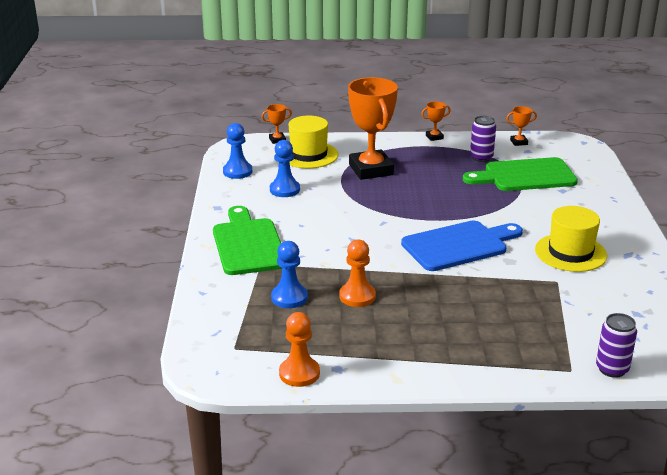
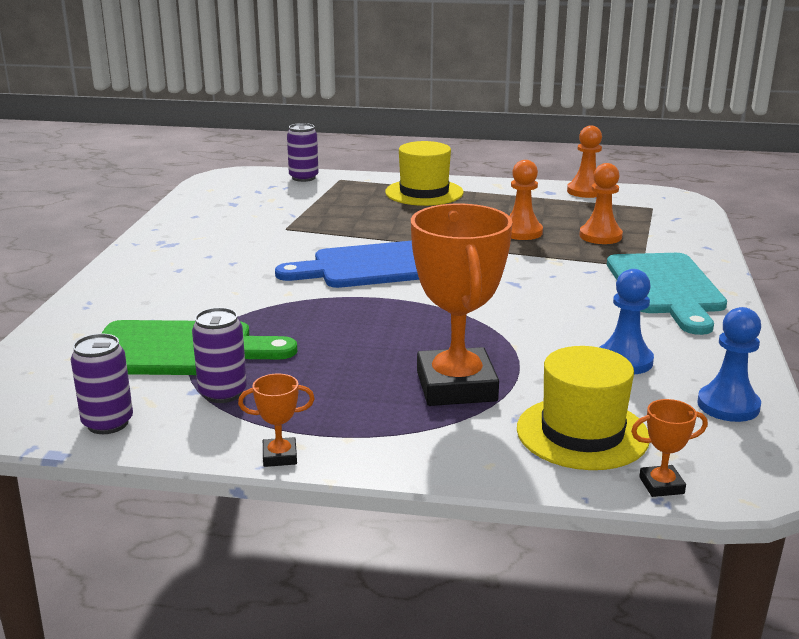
camera: 170 degrees left, 5 degrees down
(248, 244) = (666, 288): green cutting board -> turquoise cutting board
(289, 297) = (600, 236): blue pawn -> orange pawn
(518, 142) = (108, 423): orange trophy -> purple can
(570, 253) = (237, 250): yellow hat -> yellow hat (424, 192)

